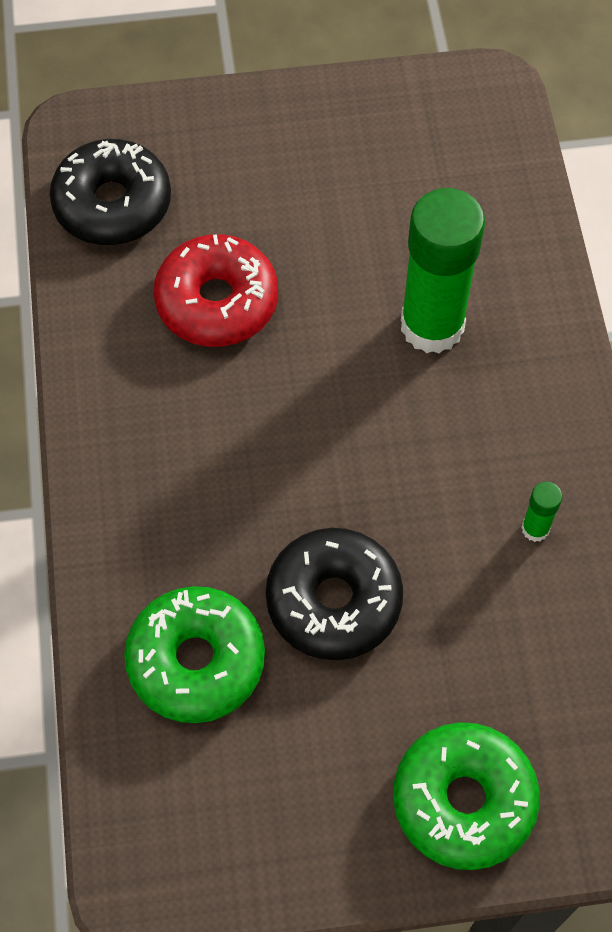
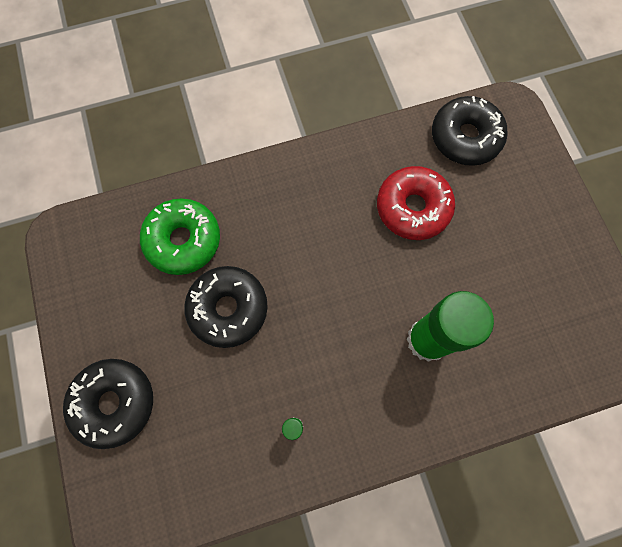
camera: 80 degrees right, 10 degrees up
(463, 800) = (114, 403): green donut -> black donut

